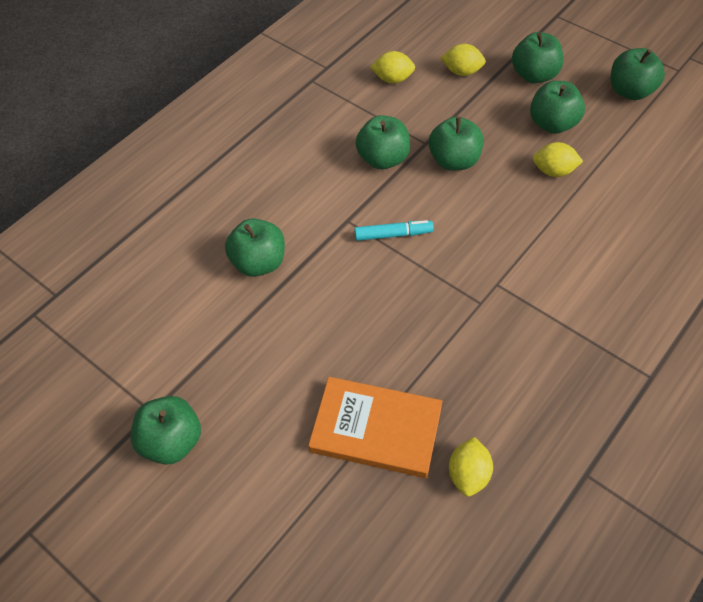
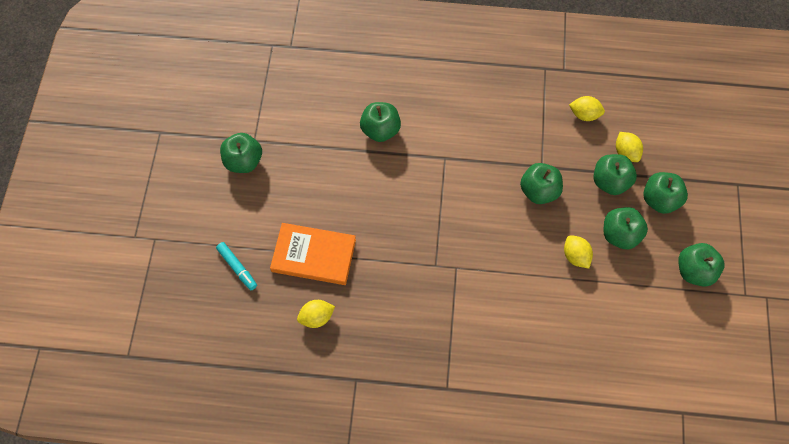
camera: 55 degrees right, 10 degrees up
(376, 429) = (314, 255): orange book -> orange book turned 60 degrees counterclockwise
(383, 159) = (509, 149): green apple -> green apple (610, 182)
(392, 79) = (584, 114): yellow lemon -> yellow lemon turned 45 degrees counterclockwise
(393, 234) = (452, 189): turquoise marker -> turquoise marker (237, 267)

